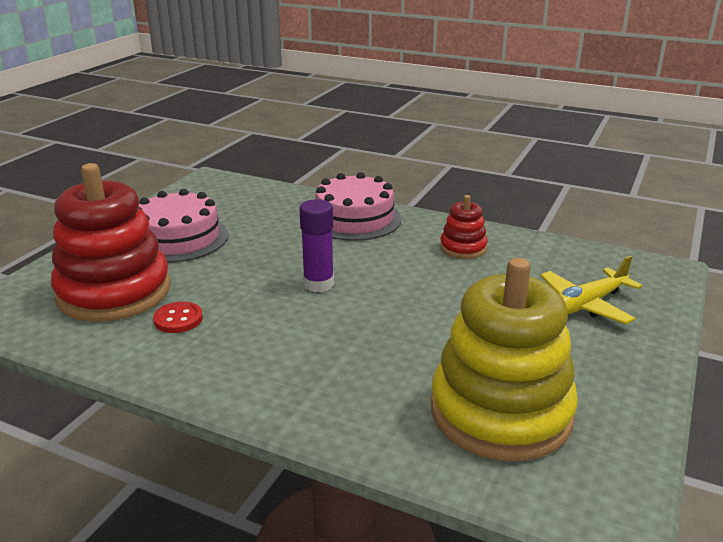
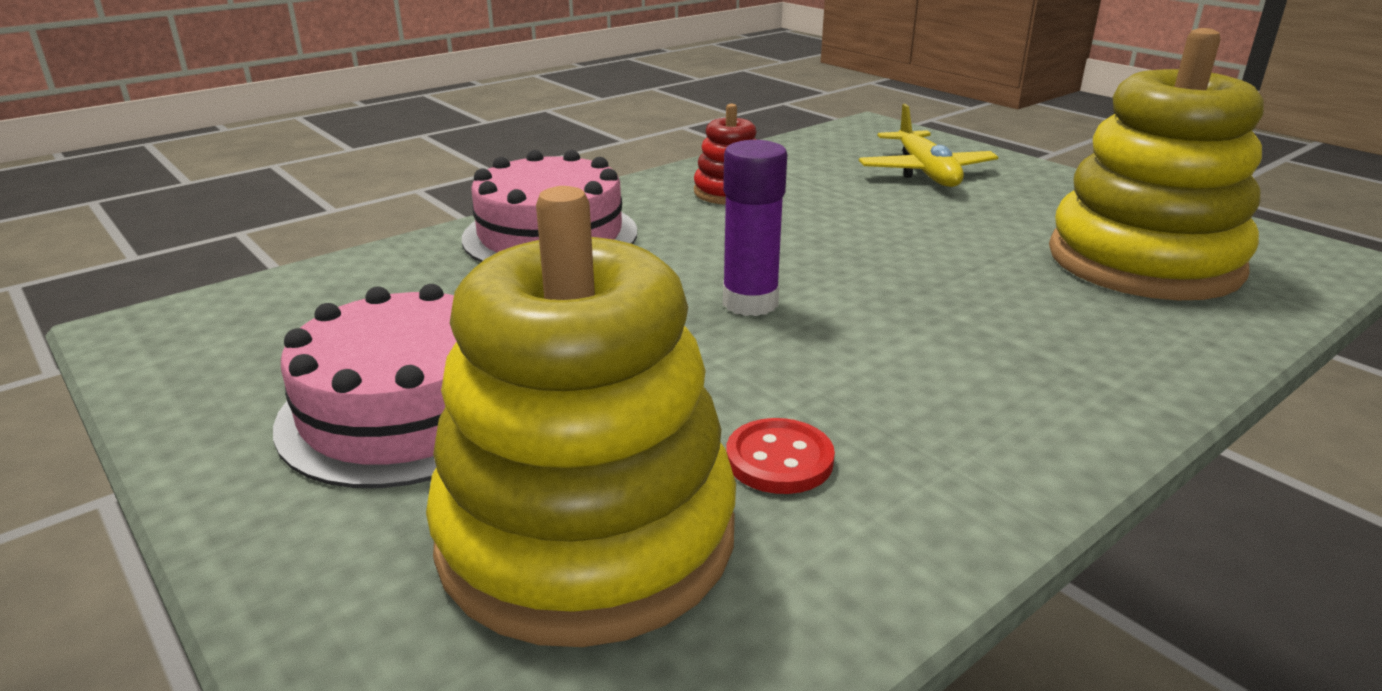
camera: 65 degrees left, 0 degrees up
(114, 292) = (587, 536): red stacking toy -> yellow stacking toy

